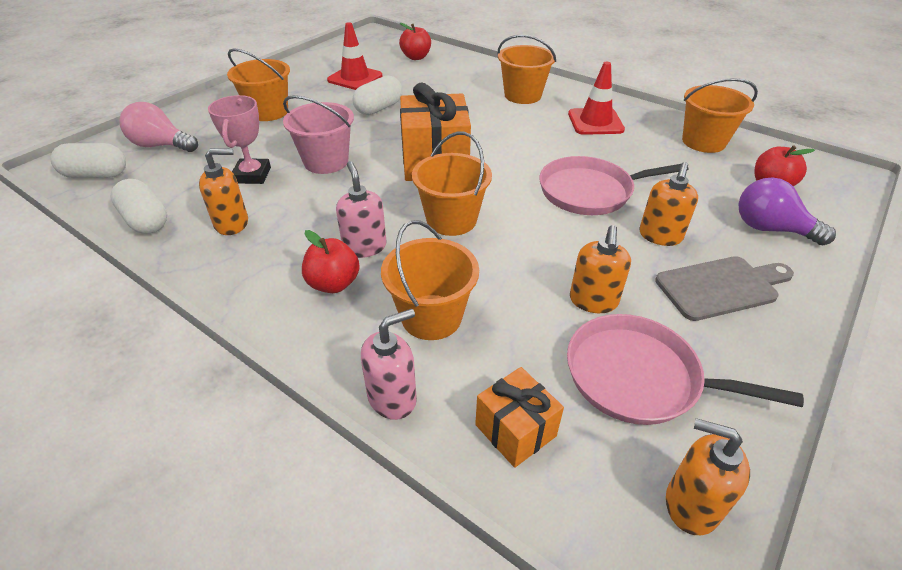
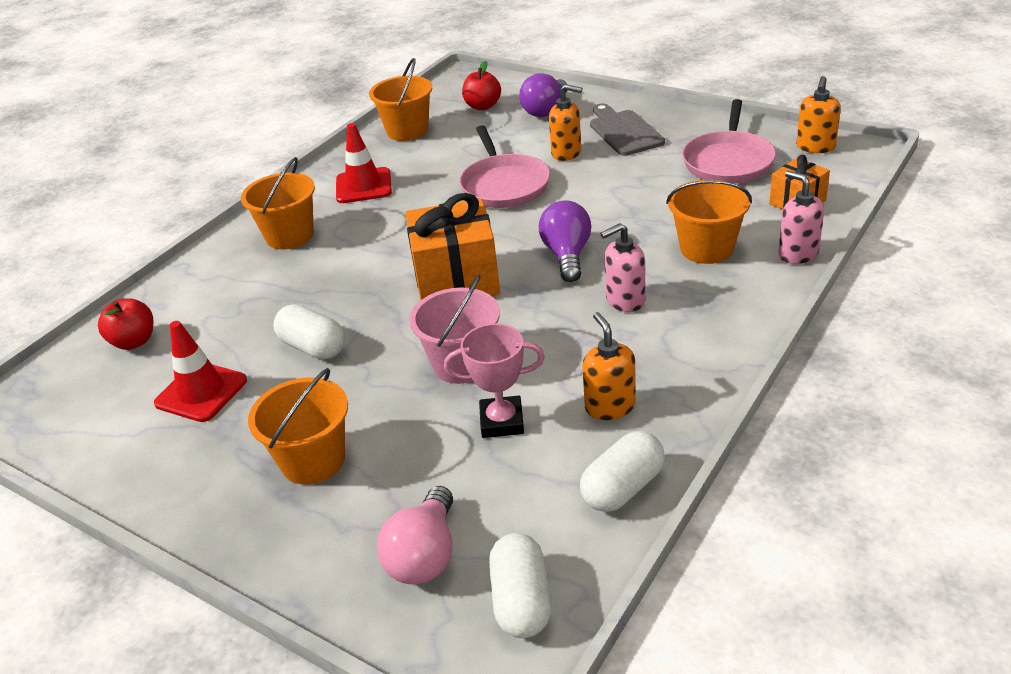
camera: 90 degrees left, 5 degrees down
(333, 284) = (685, 308): red apple -> none
(451, 220) = (567, 255): orange bucket -> purple light bulb
(593, 301) = (658, 179): orange soap dispenser -> none

